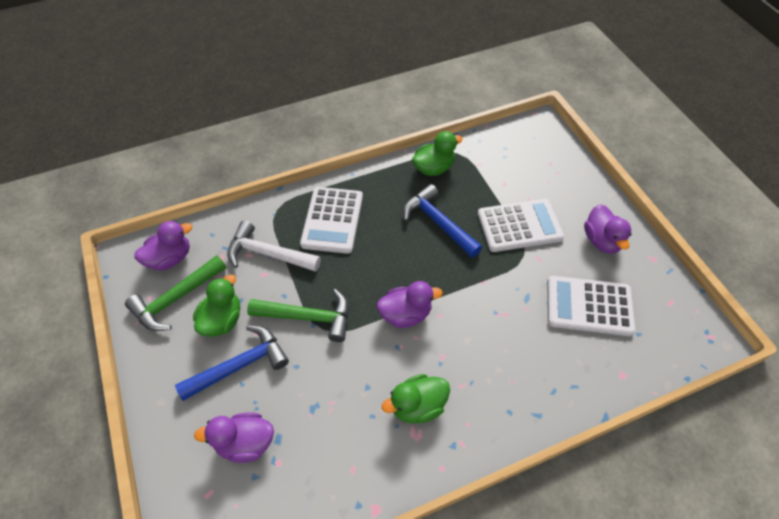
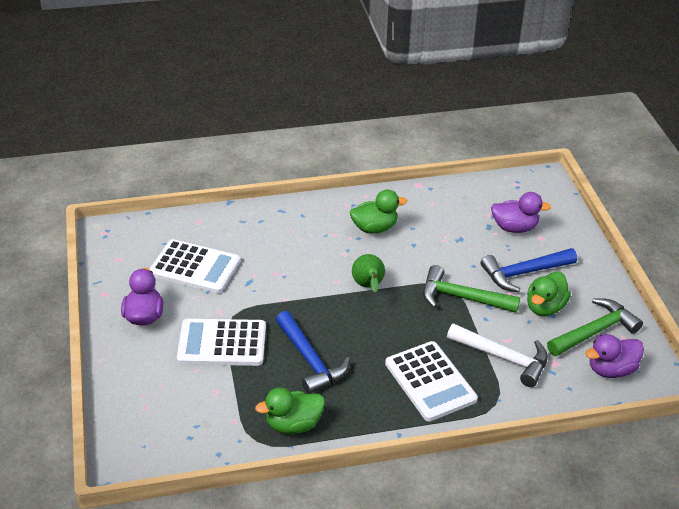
camera: 170 degrees left, 15 degrees down
(332, 220) = (430, 381): white calculator -> white calculator turned 135 degrees clockwise
(405, 314) = (368, 286): purple duck -> green pear

